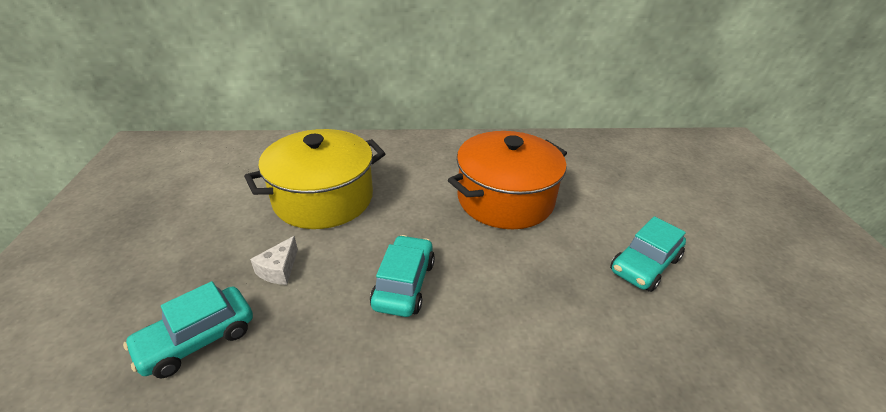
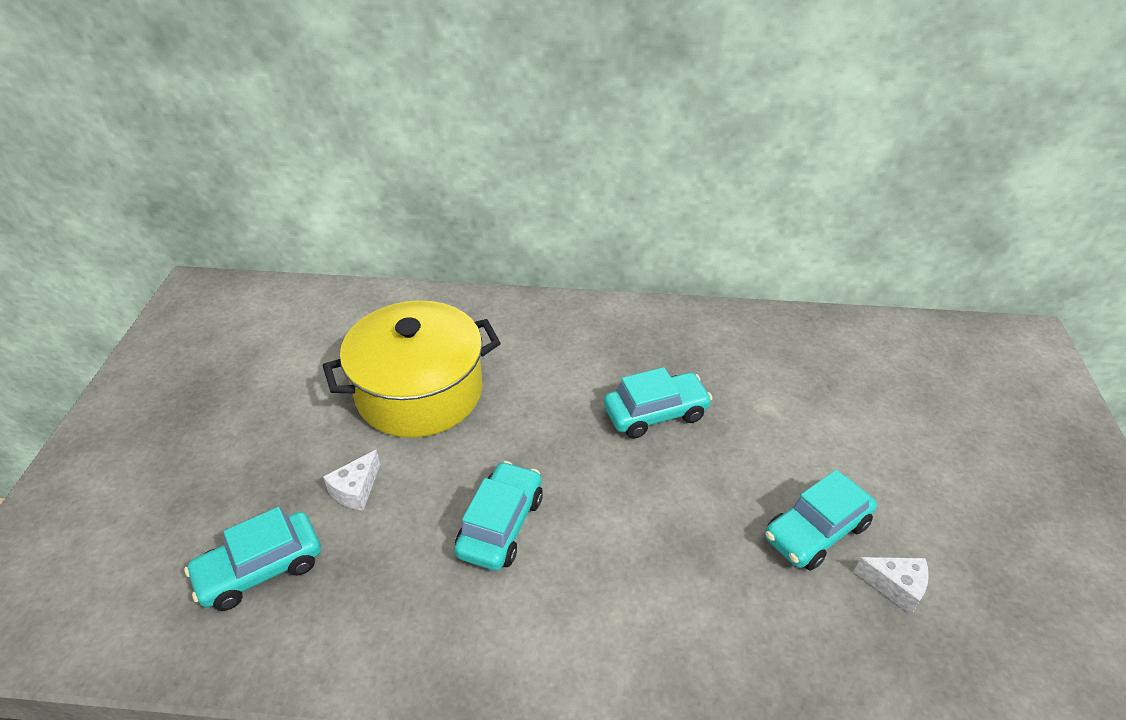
camera: 10 degrees right, 5 degrees up
(505, 199) = (656, 413): orange pot -> turquoise car
(715, 296) = (896, 586): none -> white cheese

